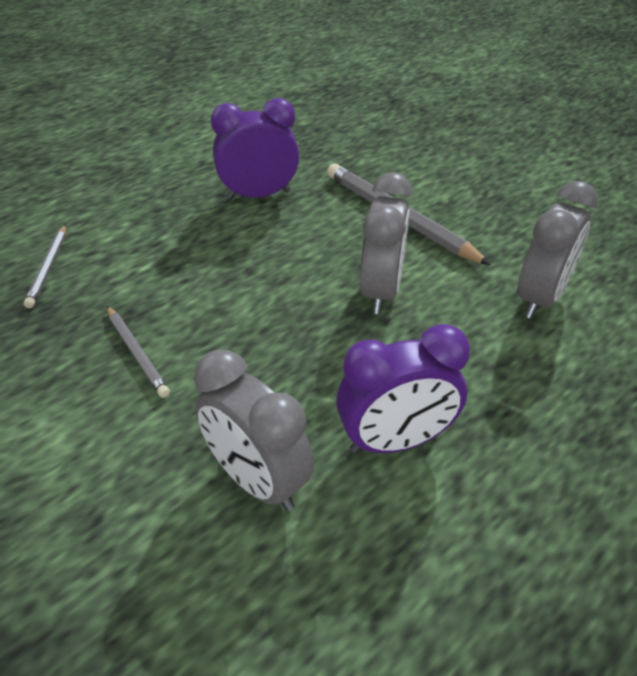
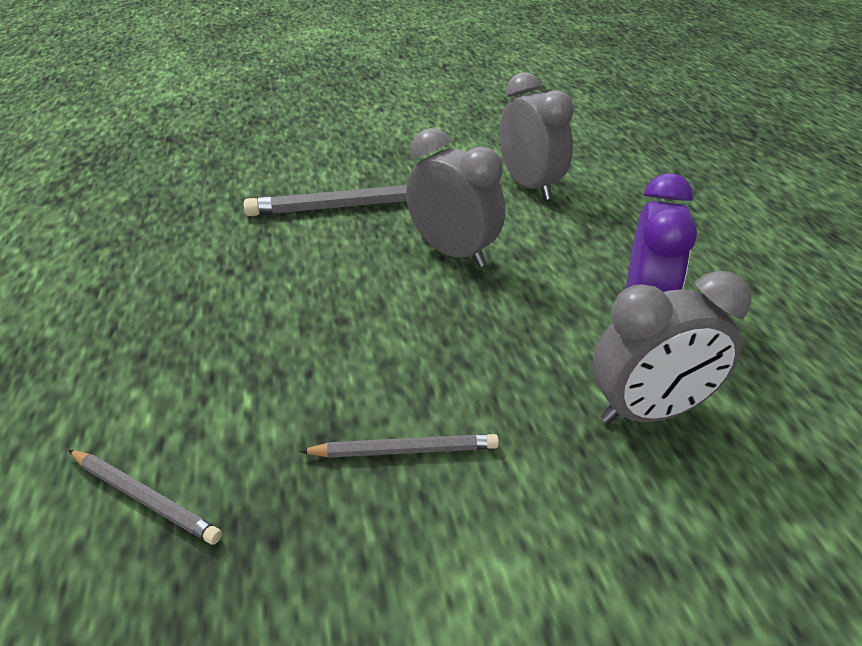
camera: 60 degrees left, 5 degrees down
(259, 195) = (217, 270): purple clock -> none

